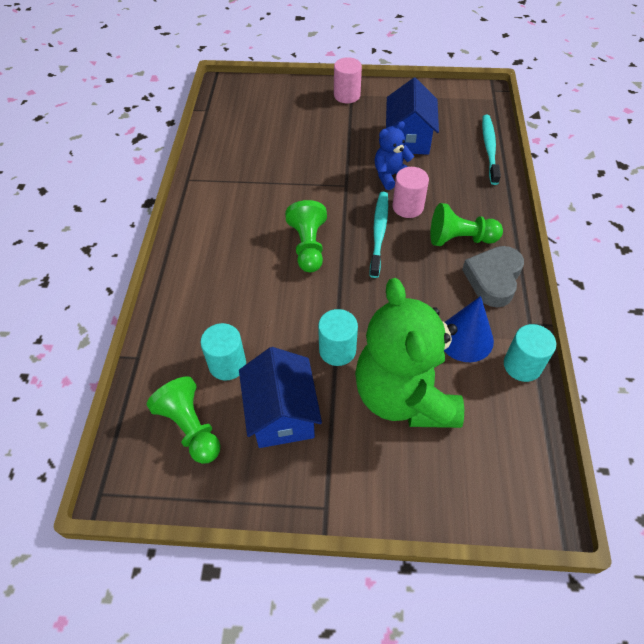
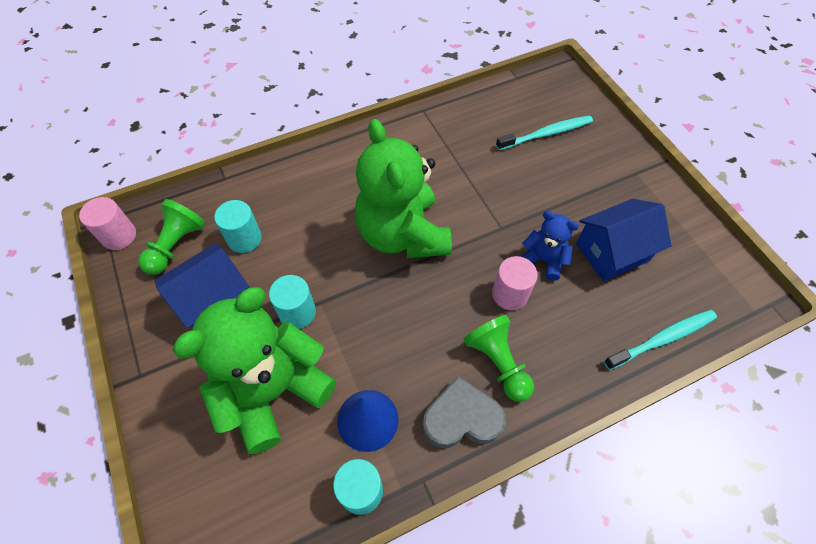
camera: 60 degrees right, 5 degrees up
(308, 246) = (402, 234): green pawn -> green teddy bear
(347, 95) = (631, 169): pink cylinder -> pink cylinder (119, 236)
(379, 232) = (458, 284): turquoise toothbrush -> turquoise toothbrush (546, 134)

